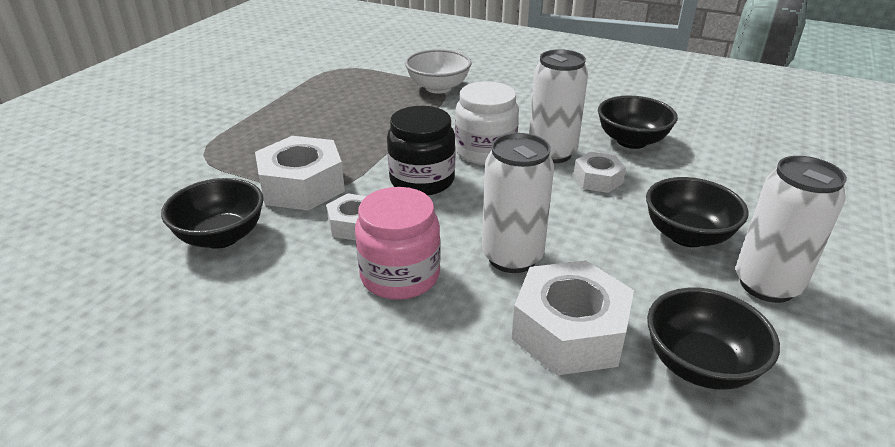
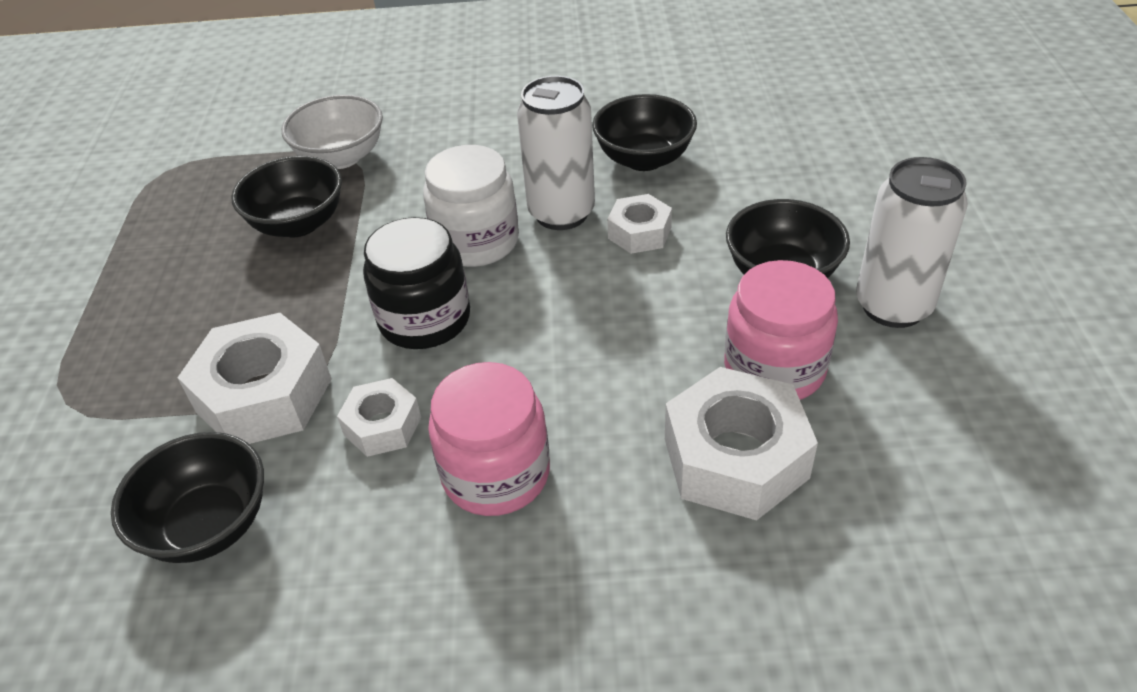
camera: 25 degrees left, 10 degrees up
(512, 257) = (611, 387): white can -> none
(640, 289) = (774, 368): none -> pink jar
(699, 365) = (885, 437): black bowl -> black bowl (298, 224)

